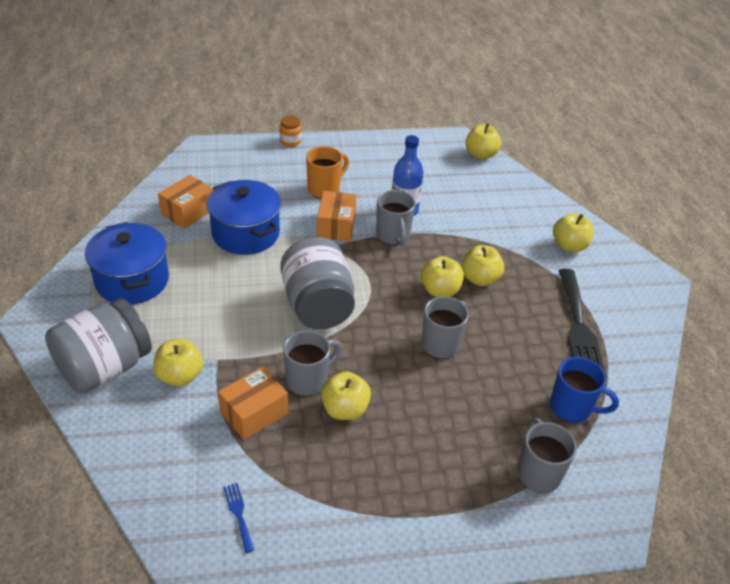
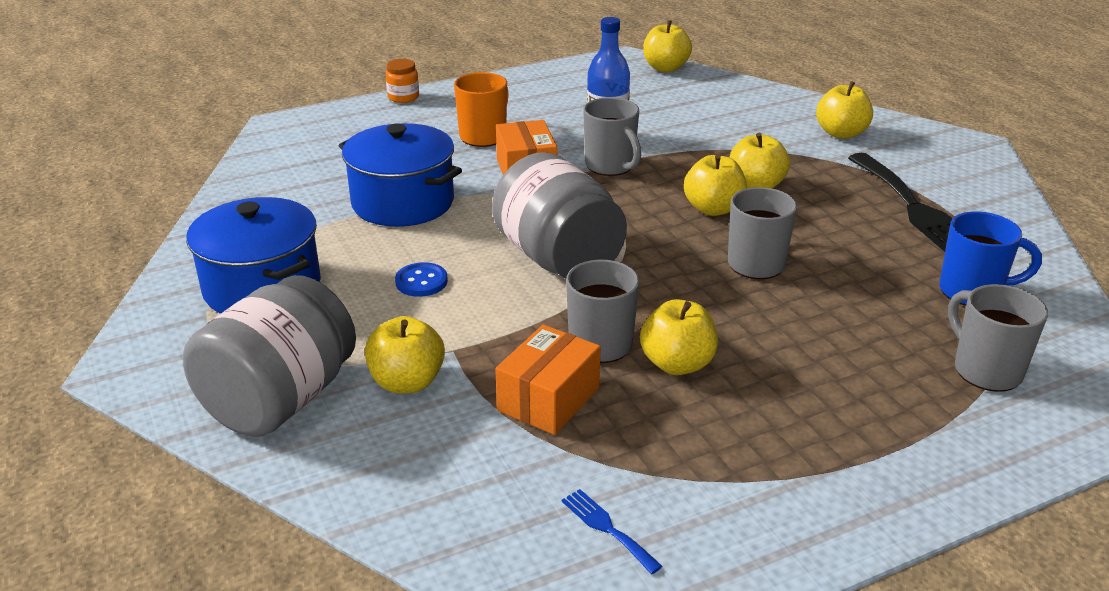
camera: 15 degrees left, 10 degrees down
(188, 212) = (301, 195): orange box -> none
(225, 301) = (421, 281): none -> blue button

